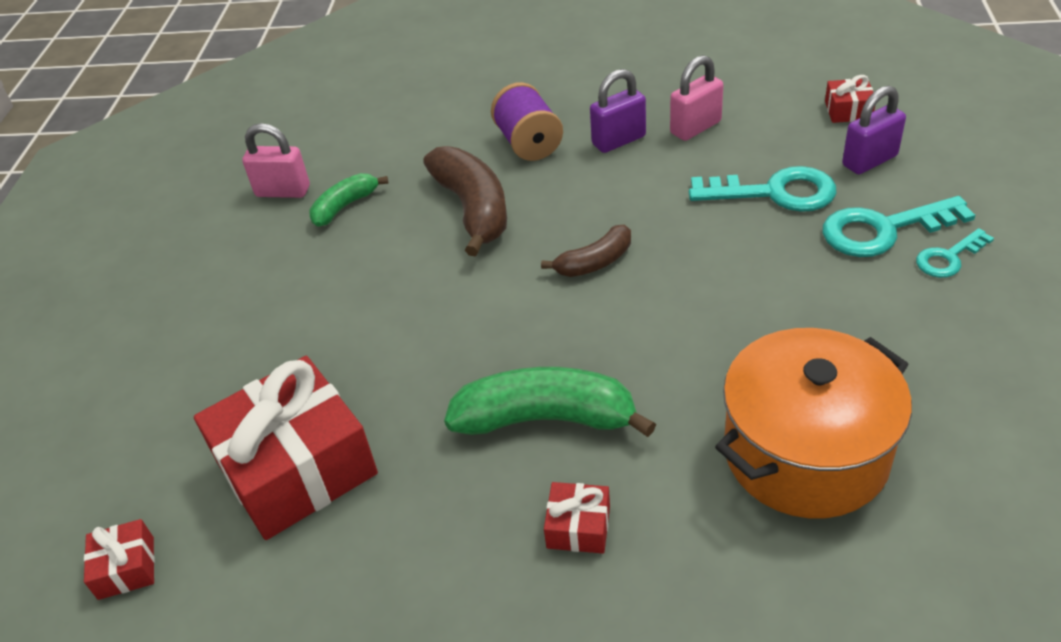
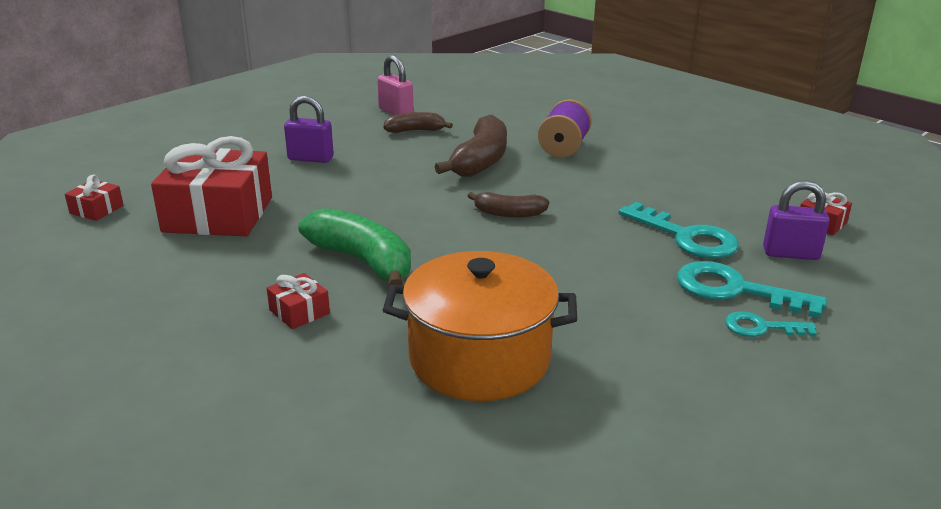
camera: 35 degrees right, 15 degrees down
(345, 206) = (415, 131): green banana -> brown banana
(619, 140) = (623, 169): purple padlock -> purple padlock (310, 158)
(695, 127) = (687, 185): pink padlock -> none

